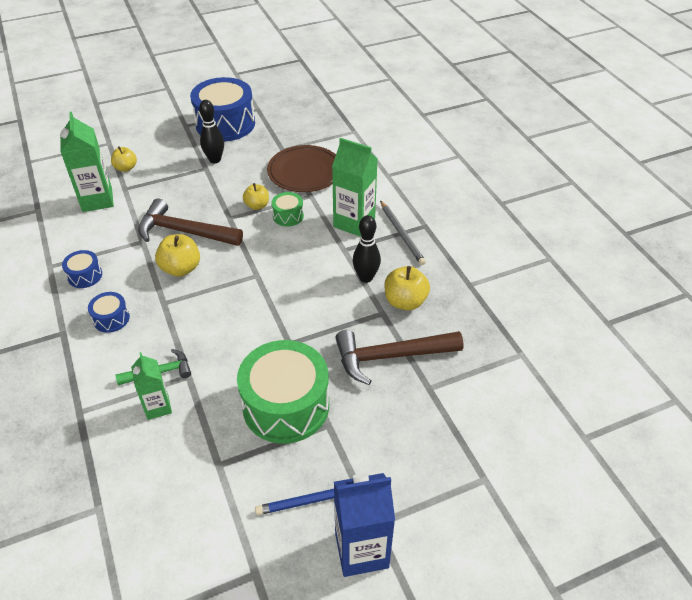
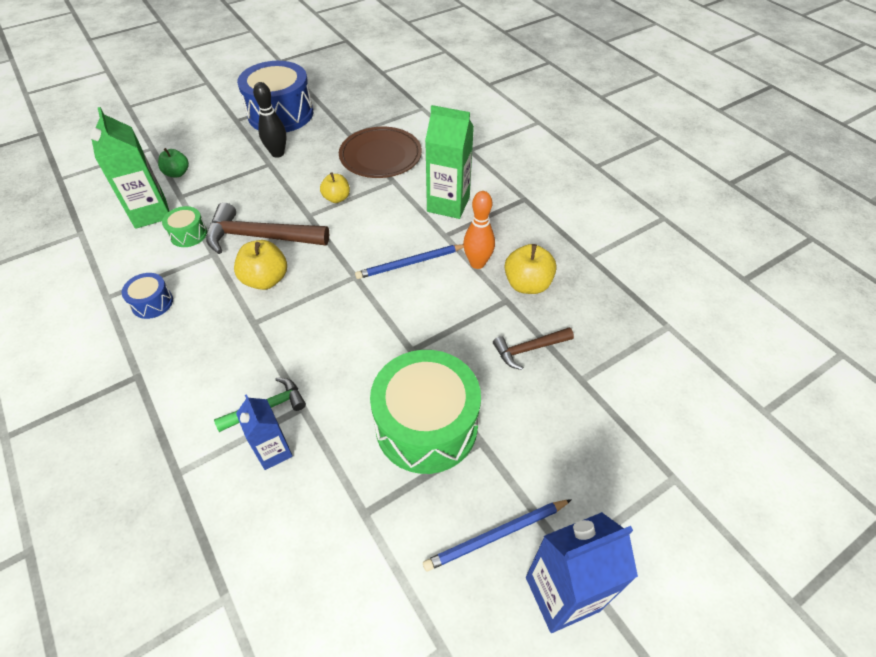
camera: 10 degrees left, 5 degrees up
(111, 318) = (194, 350): blue drum -> none
(126, 168) = (177, 173): yellow apple -> green apple
(158, 407) = (274, 451): green carton -> blue carton
(288, 216) = (374, 205): green drum -> green drum (188, 234)
(307, 270) = (410, 263): none -> blue pencil
(366, 277) = (477, 263): black bowling pin -> orange bowling pin
(390, 356) = (528, 349): brown hammer -> brown hammer, size x0.56
(402, 234) = (503, 211): grey pencil -> none

